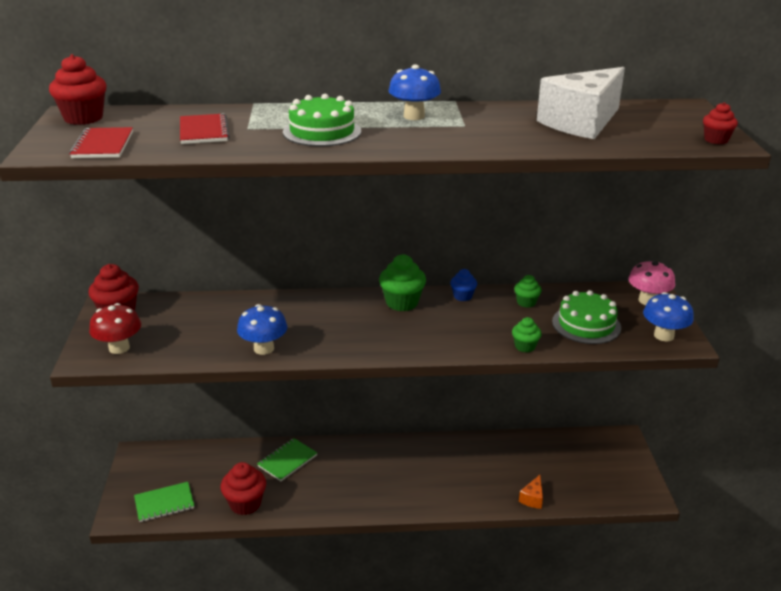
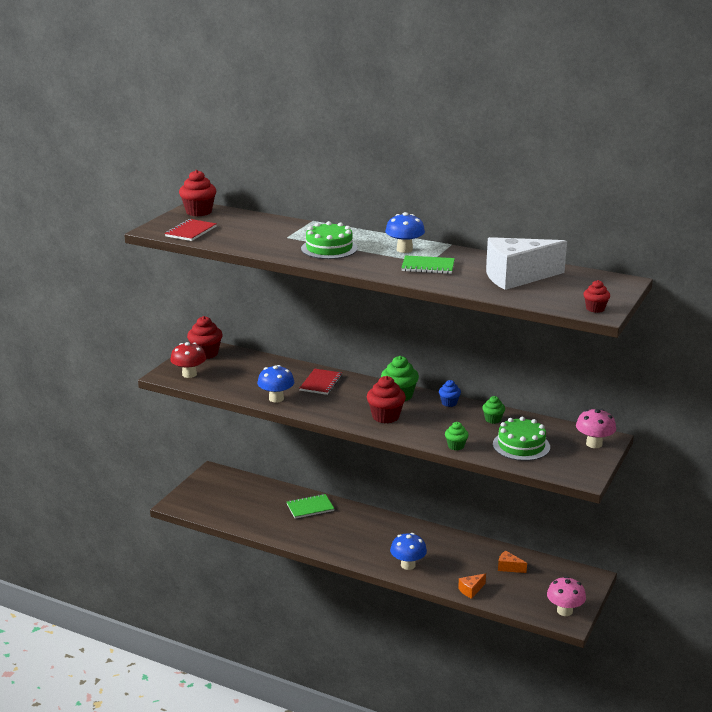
camera: 30 degrees right, 5 degrees down
(164, 503) = (208, 506): green notebook -> green notebook (428, 266)
(204, 131) = (258, 234): red notebook -> red notebook (321, 383)
(245, 504) = (260, 524): red cupcake -> red cupcake (385, 417)
(544, 457) = (509, 567): none -> orange cheese
(635, 486) = (564, 611): none -> pink mushroom
(663, 335) = (574, 469): blue mushroom -> blue mushroom (408, 565)

